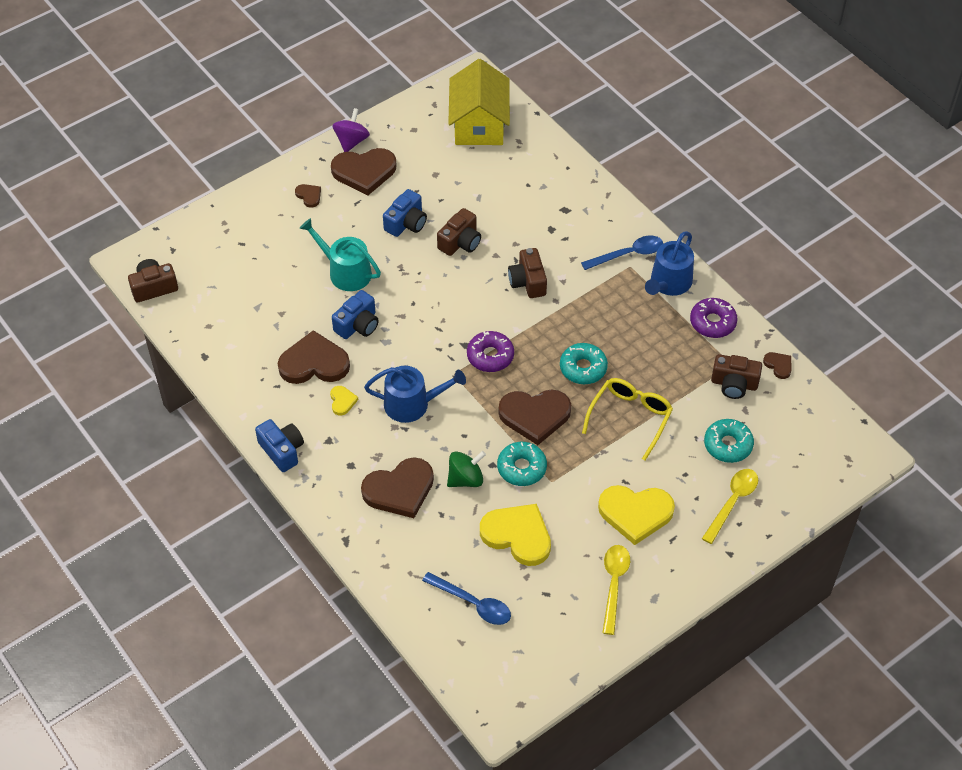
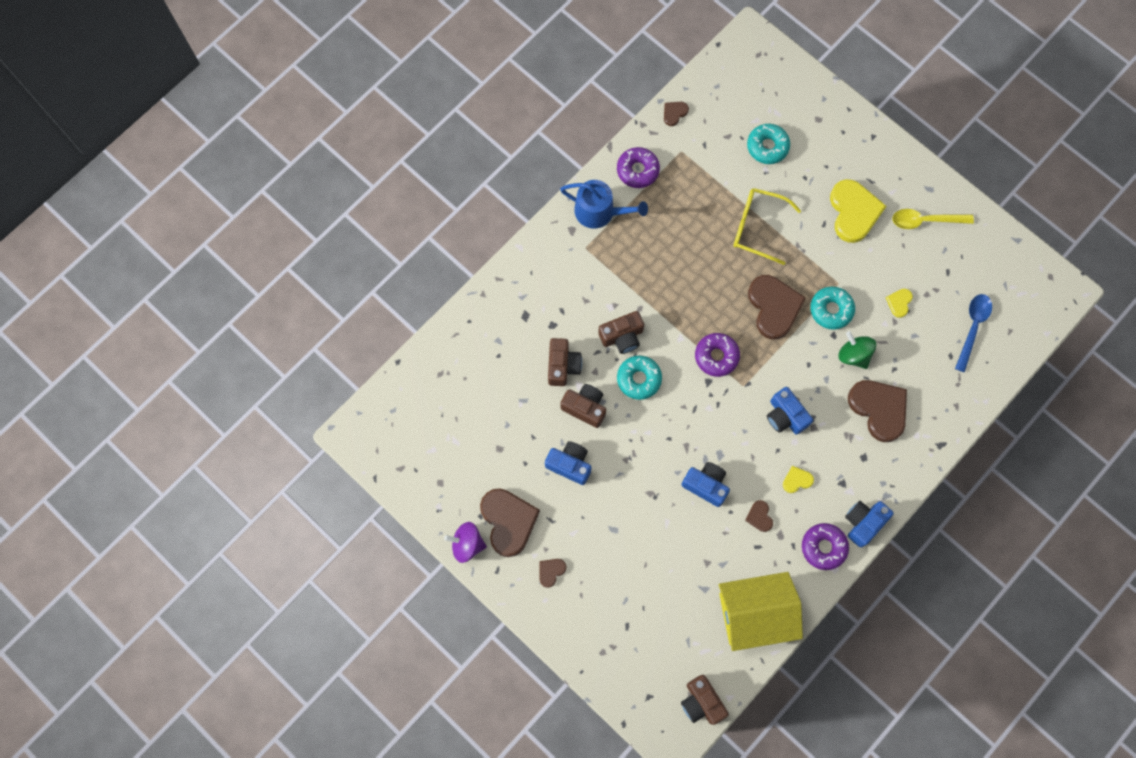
camera: 100 degrees left, 20 degrees up
(267, 411) = (823, 547): none -> purple donut
(314, 363) = (759, 516): brown heart -> brown heart, size x0.46
(345, 272) = (643, 511): turquoise watering can -> none
(412, 404) = (785, 416): blue watering can -> blue camera
(479, 124) = (422, 417): yellow house -> yellow house (755, 613)
(517, 535) = (899, 302): yellow heart -> yellow heart, size x0.46
(583, 368) = (712, 273): turquoise donut -> turquoise donut (639, 379)
(628, 254) = (571, 251): blue spoon -> none
(732, 502) = (824, 138): yellow spoon -> none
(734, 384) = (702, 147): brown camera -> brown camera (563, 366)

